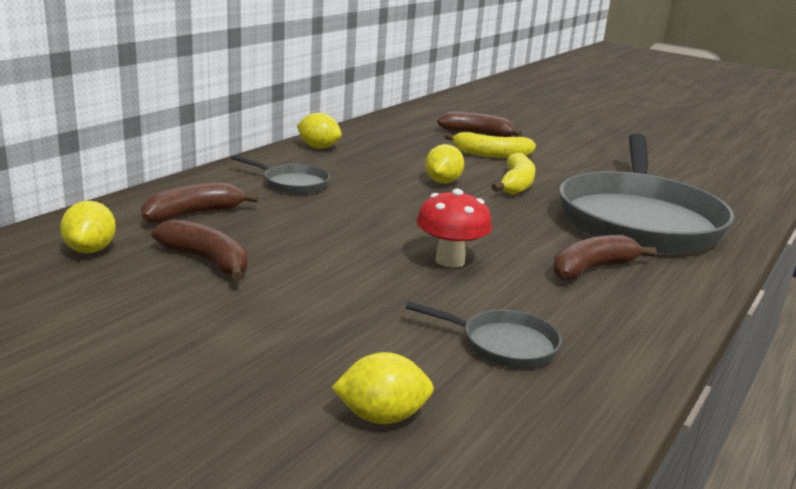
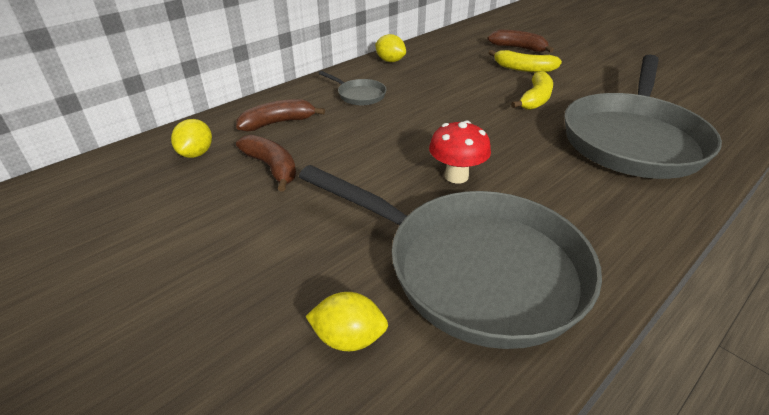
camera: 15 degrees right, 15 degrees up
(442, 182) = (475, 95): yellow lemon -> none
(503, 344) = (473, 268): grey pan -> grey pan, size x2.48
(592, 269) = (575, 191): brown banana -> none

